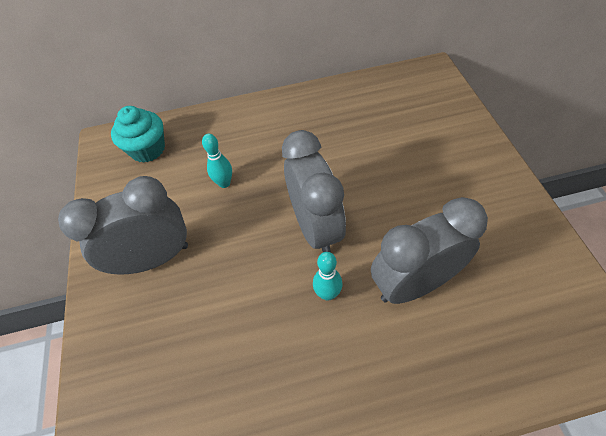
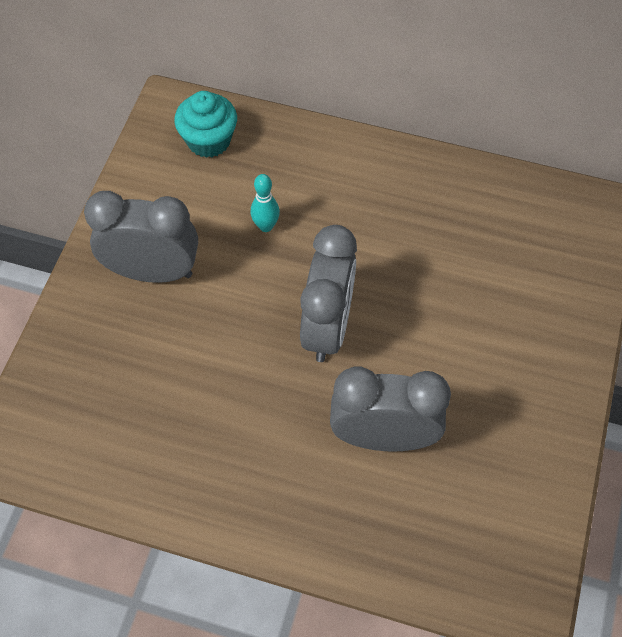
camera: 25 degrees right, 5 degrees up
(327, 294) = (294, 399): turquoise bowling pin -> none

